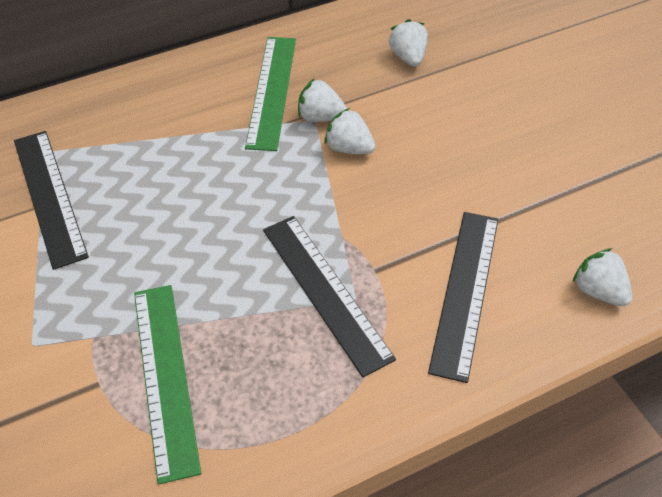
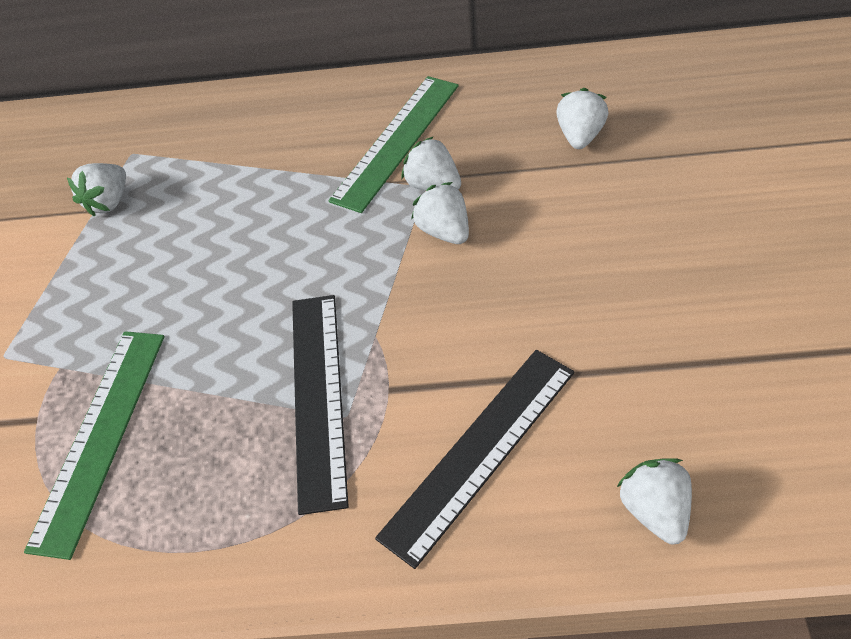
camera: 30 degrees right, 0 degrees up
(49, 196) = (108, 202): black ruler -> white strawberry

